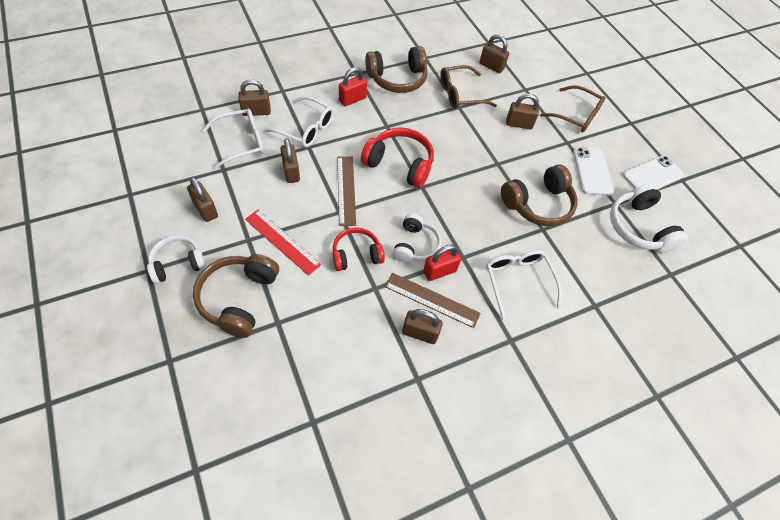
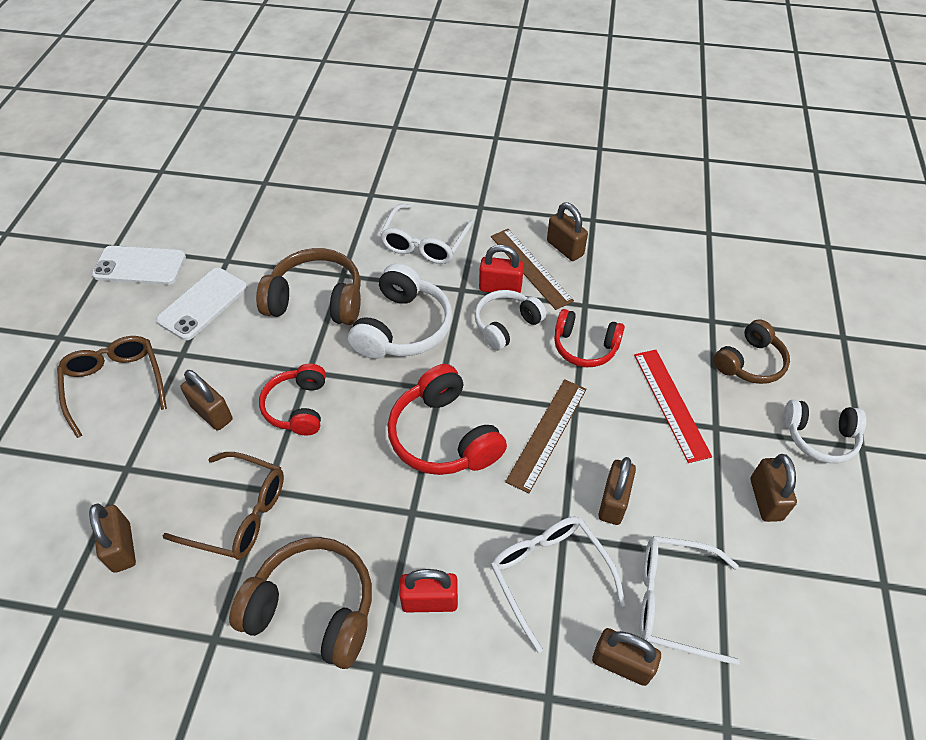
camera: 140 degrees left, 5 degrees down
(238, 298) = (750, 362): brown headphones -> brown headphones, size x0.66
(483, 144) = (297, 407): none -> red headphones
(638, 227) = (237, 228): white headphones -> white headphones (403, 328)

